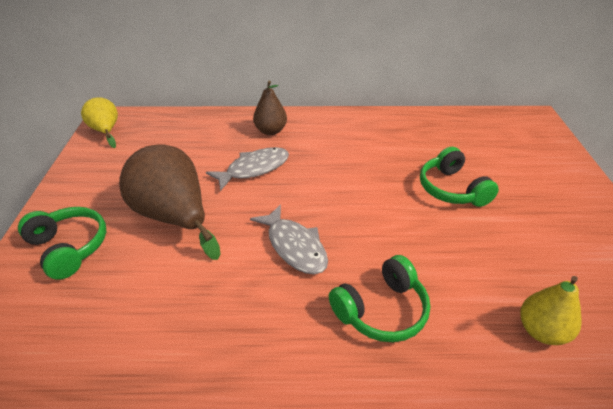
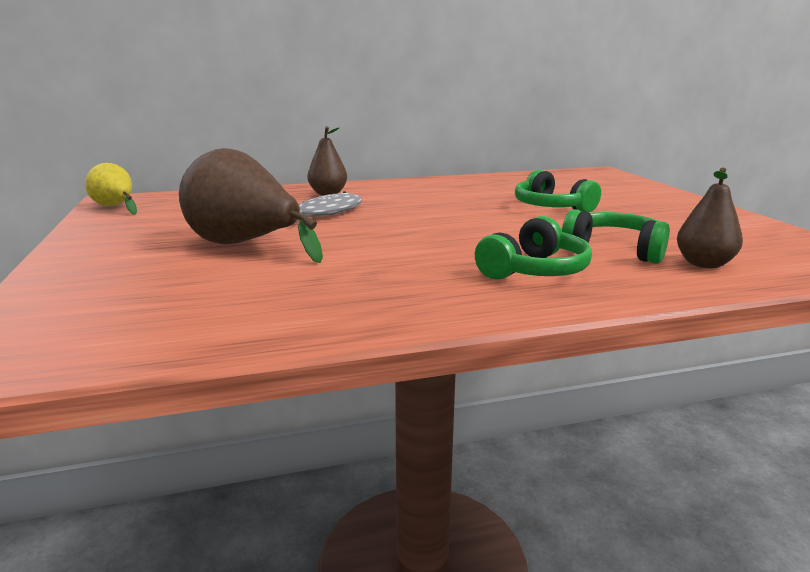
camera: 15 degrees left, 20 degrees down
(69, 247) = (112, 274): green headphones -> green headphones (615, 250)
(294, 246) = (407, 248): grey fish -> none
(541, 331) = (704, 264): yellow pear -> brown pear

